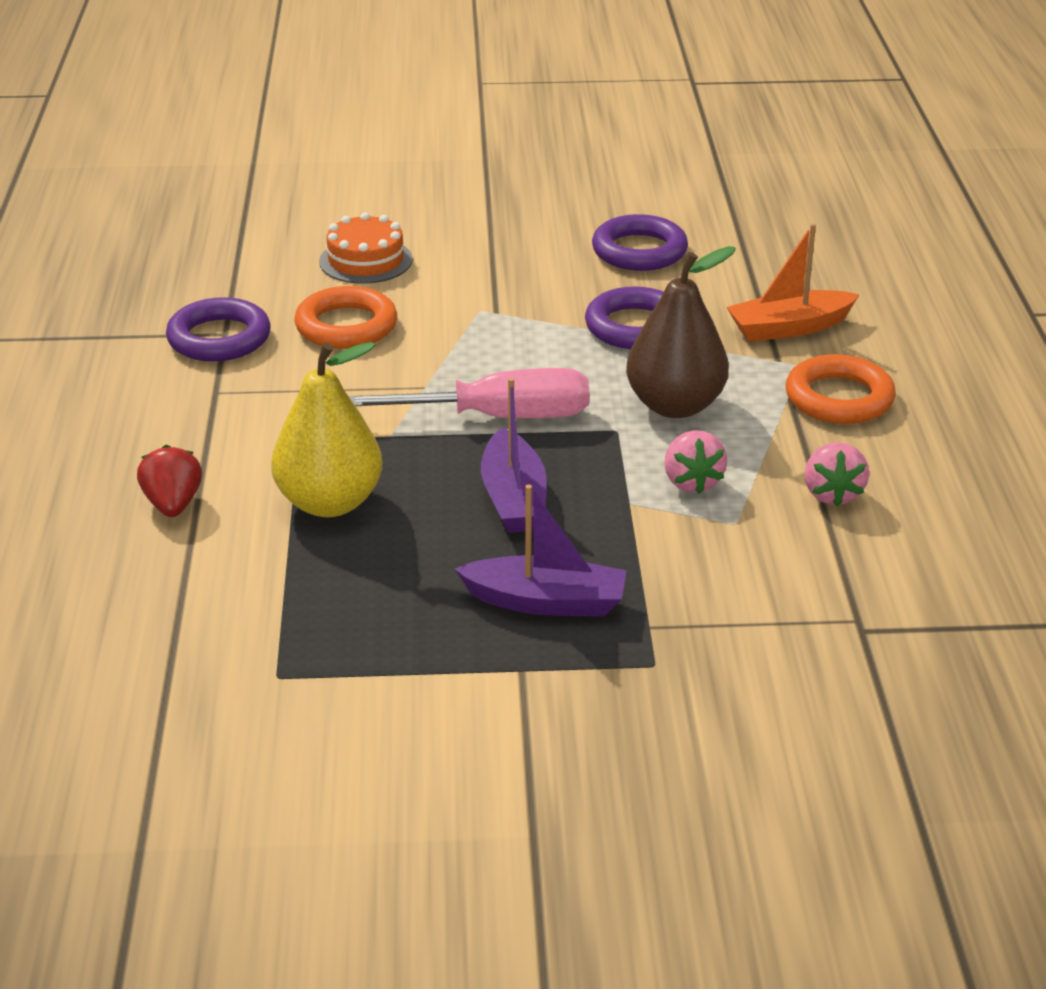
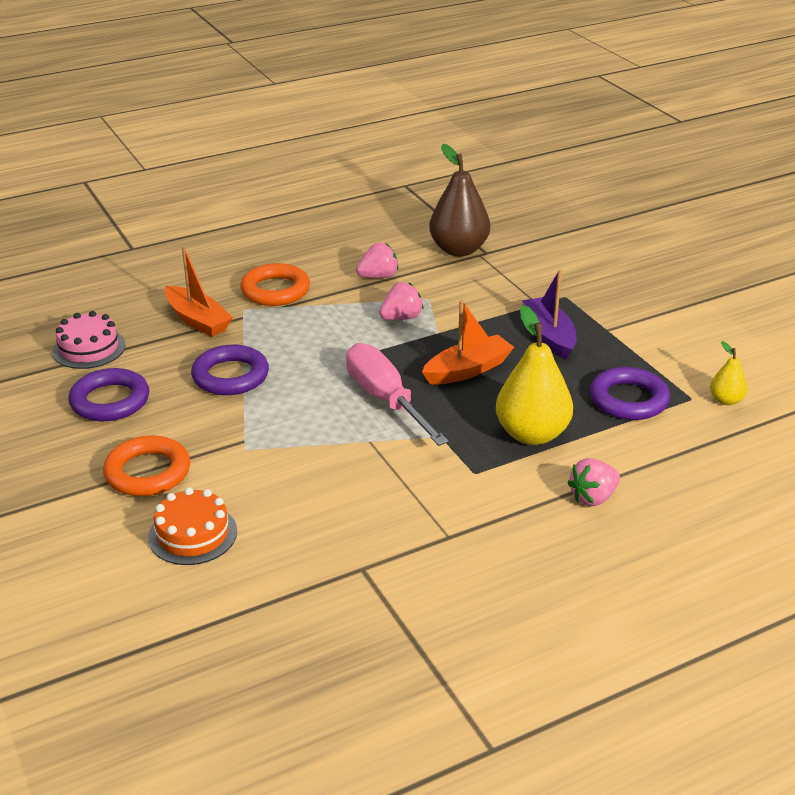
camera: 115 degrees left, 0 degrees up
(173, 505) = (593, 497): red strawberry -> pink strawberry
(219, 338) = (372, 567): purple ring -> purple ring (628, 399)
(241, 710) = (726, 400): none -> yellow pear
(346, 326) = (310, 505): orange ring -> orange ring (148, 472)
(514, 498) = (467, 370): purple boat -> orange boat
(675, 406) = (323, 340): brown pear -> brown pear (459, 250)
(765, 253) = (89, 348): none -> pink cake

